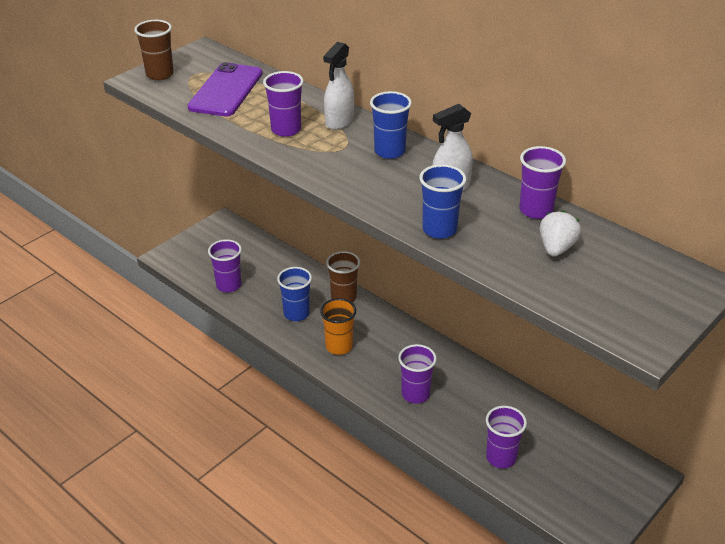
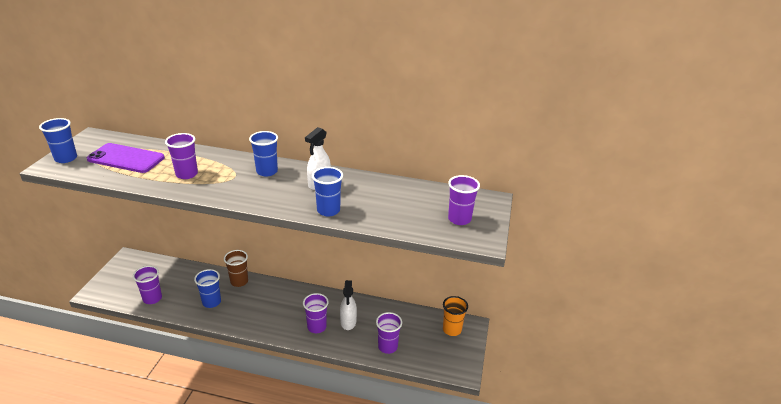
camera: 30 degrees left, 5 degrees down
(159, 74) = (66, 158): brown cup -> blue cup
(226, 90) = (126, 158): purple phone -> purple phone turned 60 degrees counterclockwise
(339, 121) = (221, 161): white spray bottle -> white spray bottle (348, 322)
(339, 346) = (251, 314): orange cup -> orange cup (452, 329)
(536, 210) = (378, 184): purple cup -> purple cup (459, 219)
(556, 248) = (403, 202): white strawberry -> none

